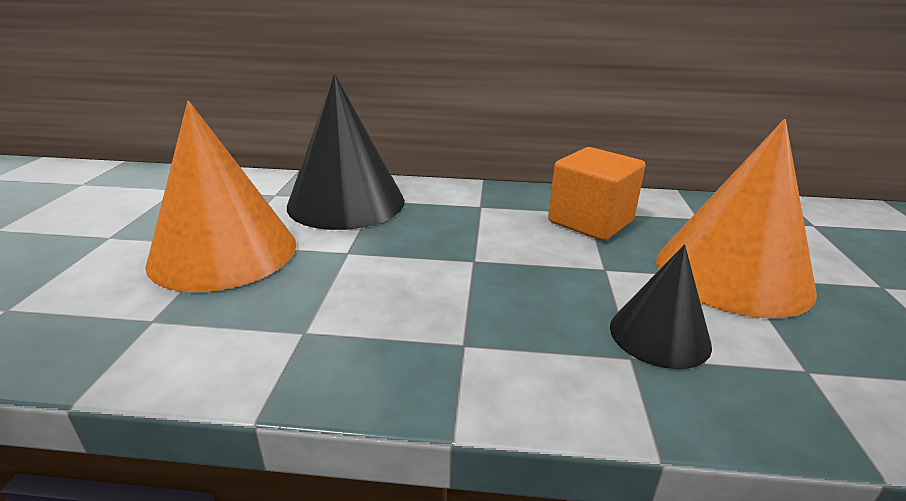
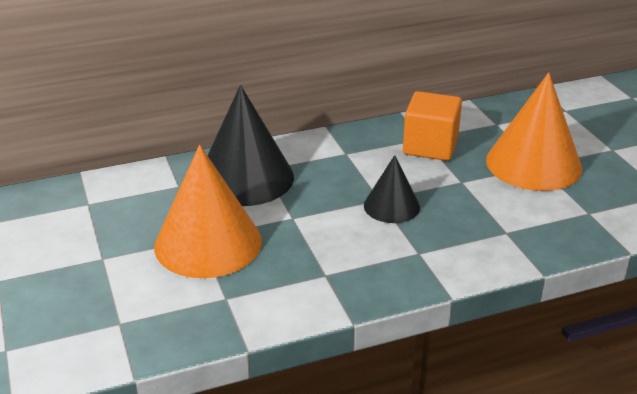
camera: 25 degrees left, 5 degrees up
(659, 335) = (514, 216): black cone -> black cone (391, 206)

